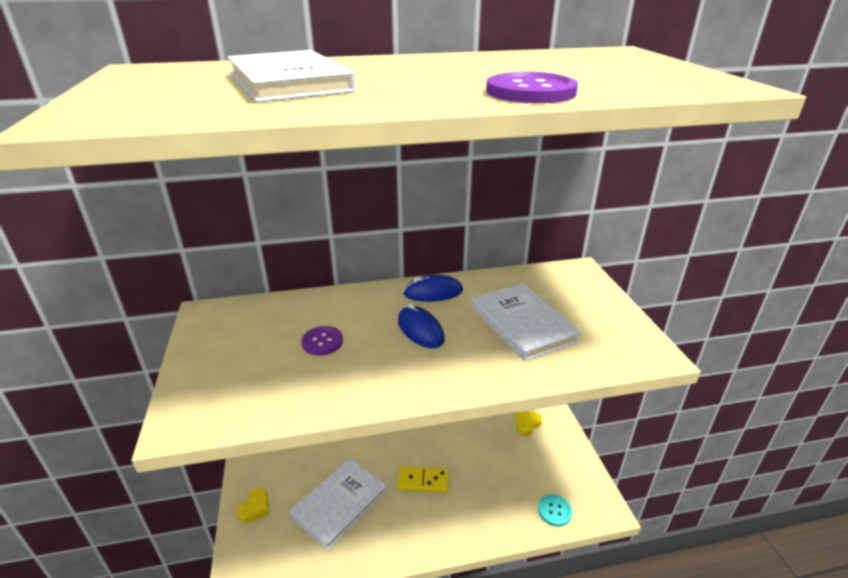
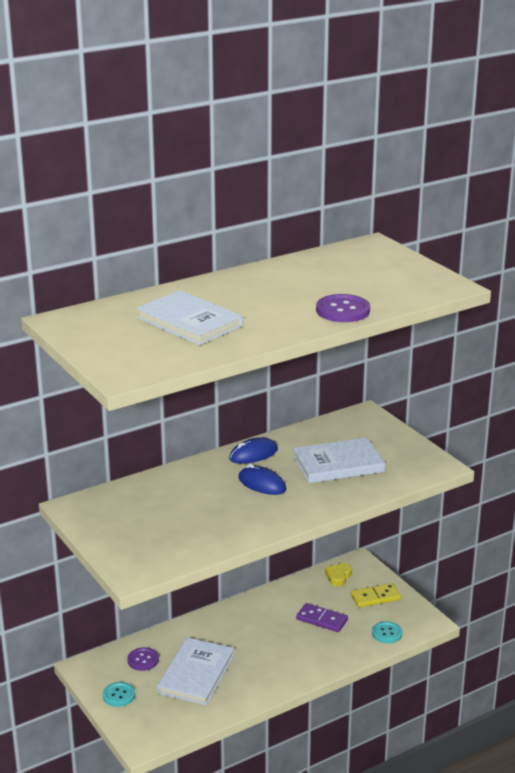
camera: 20 degrees left, 5 degrees down
(255, 508) = (119, 695): yellow heart -> turquoise button
(322, 342) = (191, 507): purple button -> purple button (143, 660)
(423, 481) = (263, 640): yellow domino -> yellow domino (375, 597)
(492, 472) = (322, 620): none -> purple domino
(522, 324) = (338, 464): white book -> white book turned 60 degrees counterclockwise

